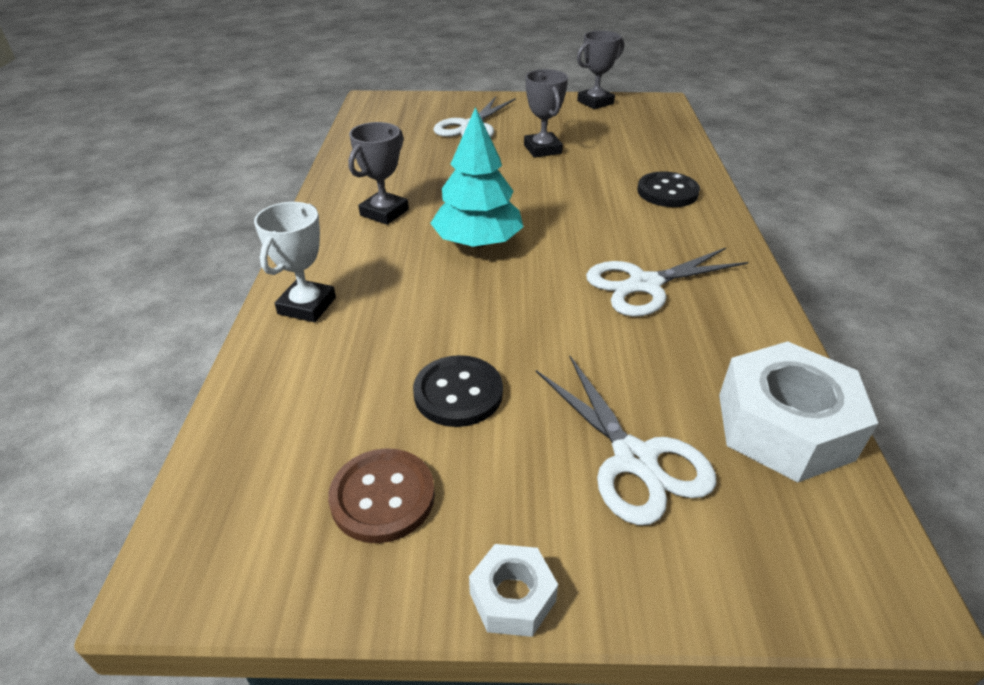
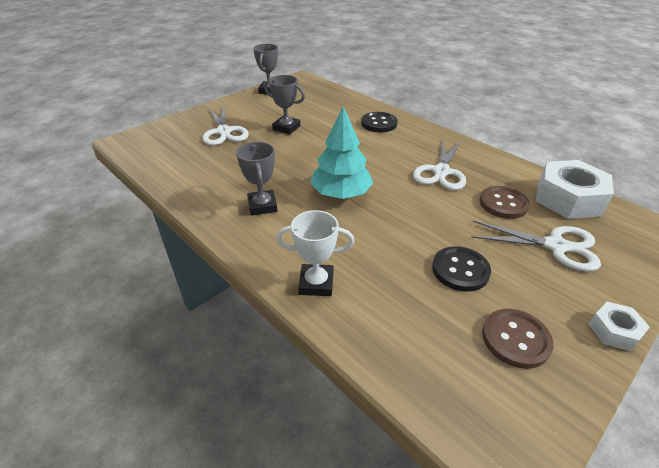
camera: 45 degrees left, 0 degrees up
(307, 306) = (316, 283): white trophy -> white trophy turned 60 degrees counterclockwise
(660, 368) = (503, 204): none -> brown button

